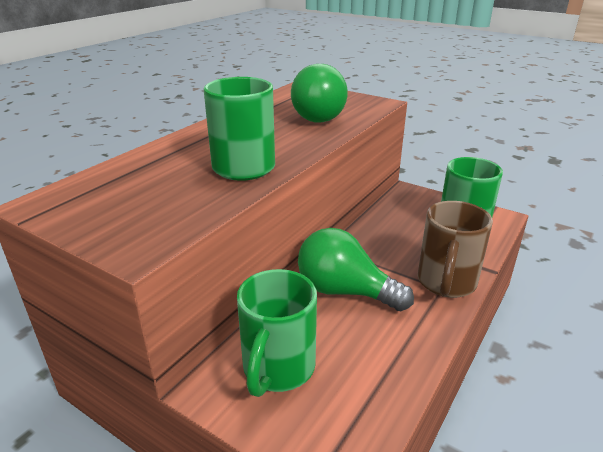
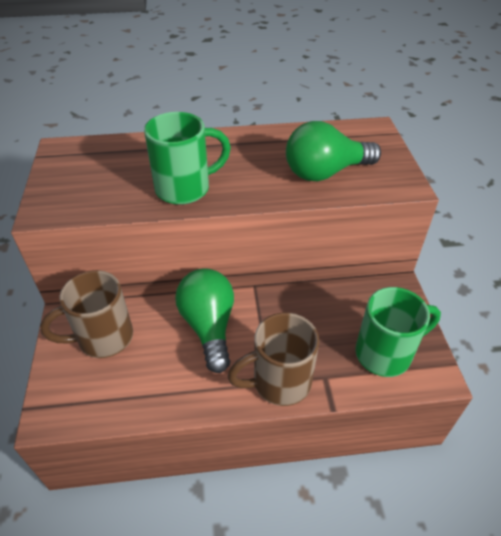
camera: 50 degrees right, 15 degrees up
(277, 369) = (103, 338): green mug -> brown mug

